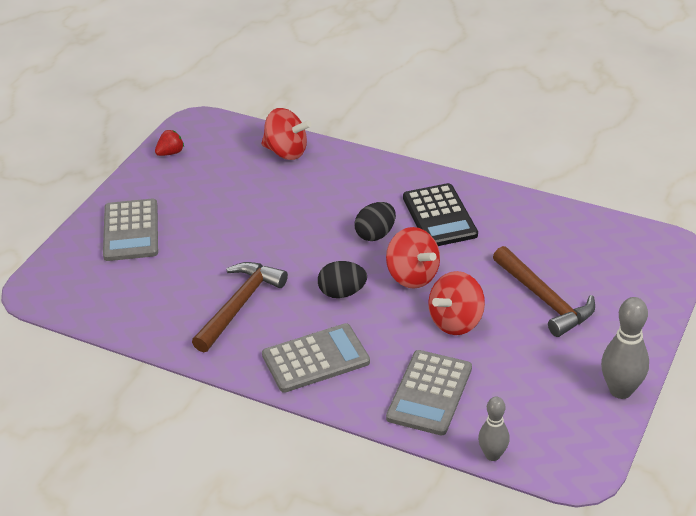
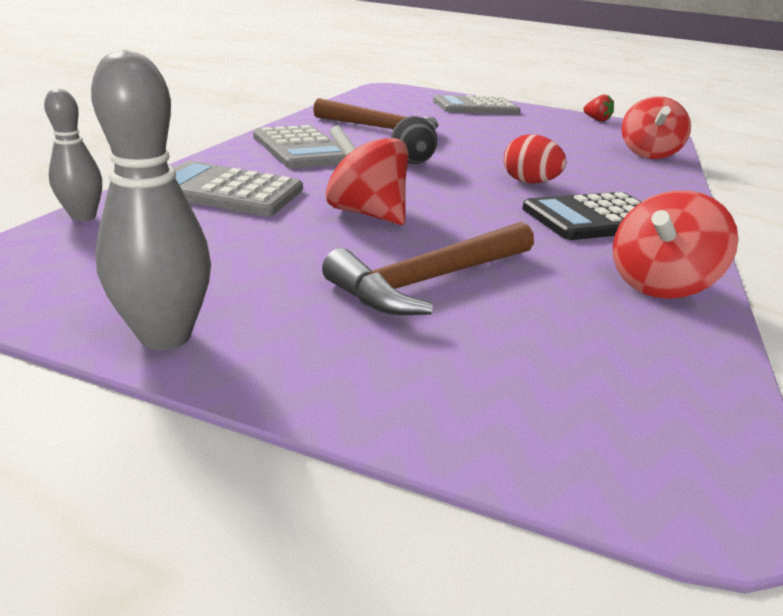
camera: 80 degrees right, 10 degrees down
(375, 234) = (529, 182): black egg -> red egg
(412, 276) = (455, 195): red spinning top -> red spinning top (657, 285)

